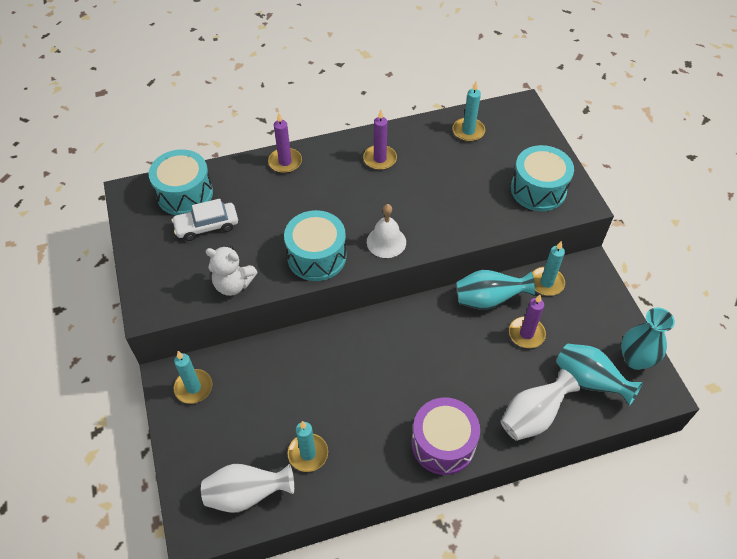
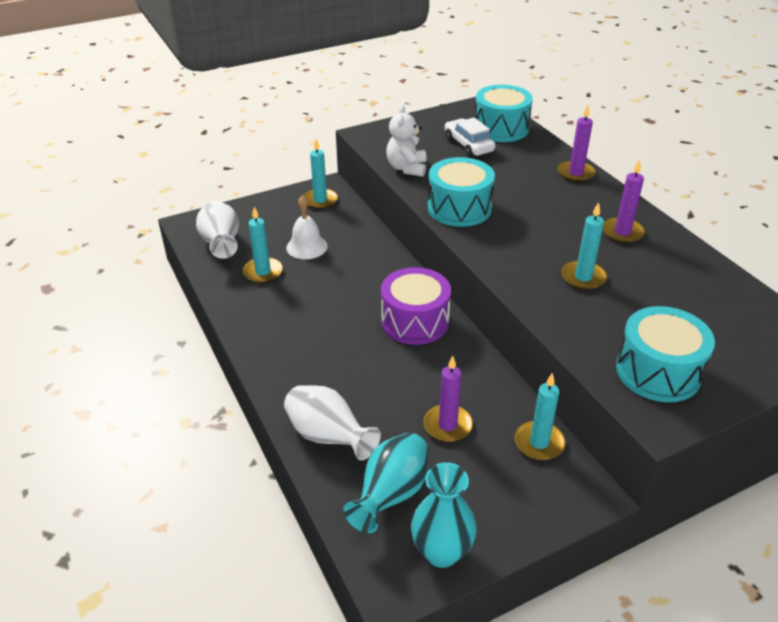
camera: 80 degrees right, 15 degrees down
(386, 242) = (500, 250): white bell -> white bell (307, 247)
(443, 444) = (283, 362): purple drum -> purple drum (415, 321)
(468, 131) = (723, 298): turquoise candle -> turquoise candle (583, 277)
(489, 300) = (487, 386): turquoise vase -> none

